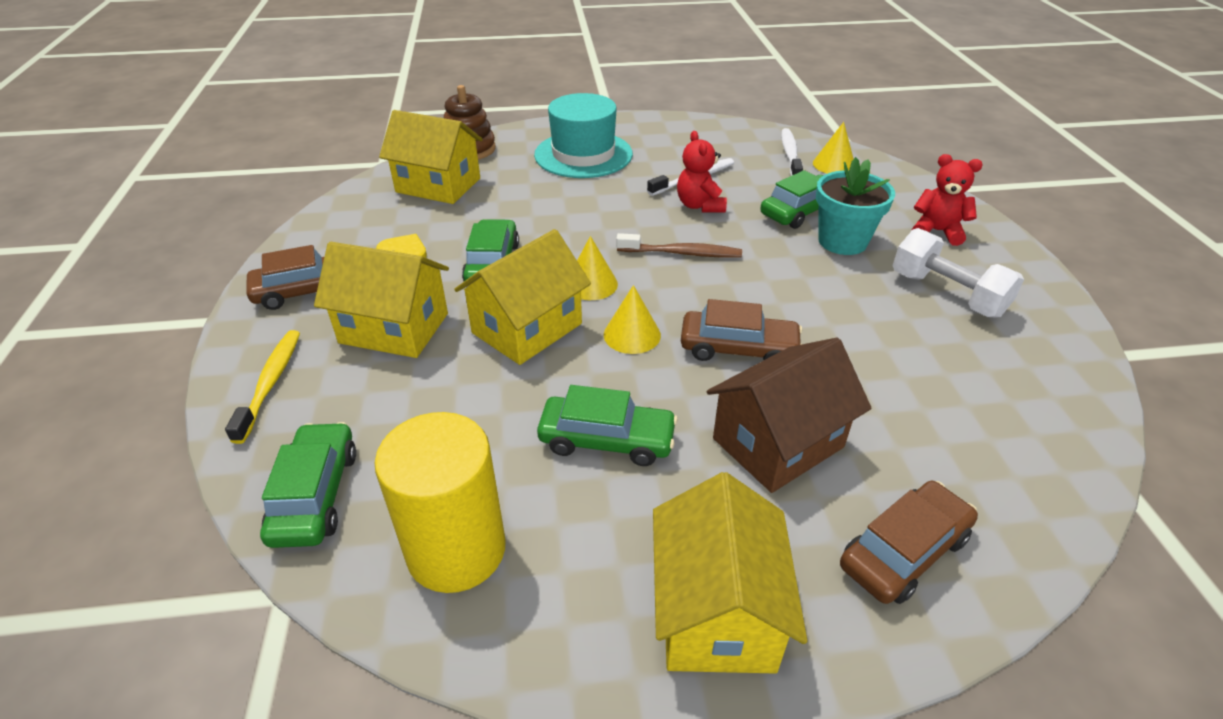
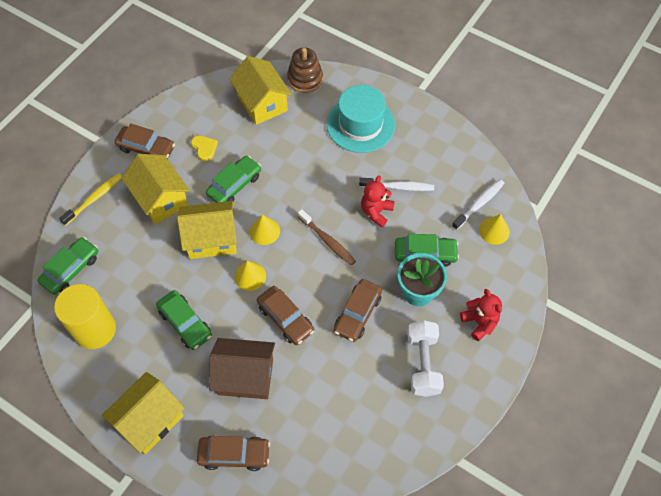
camera: 40 degrees right, 20 degrees up
(812, 294) = (357, 314): none -> brown car

